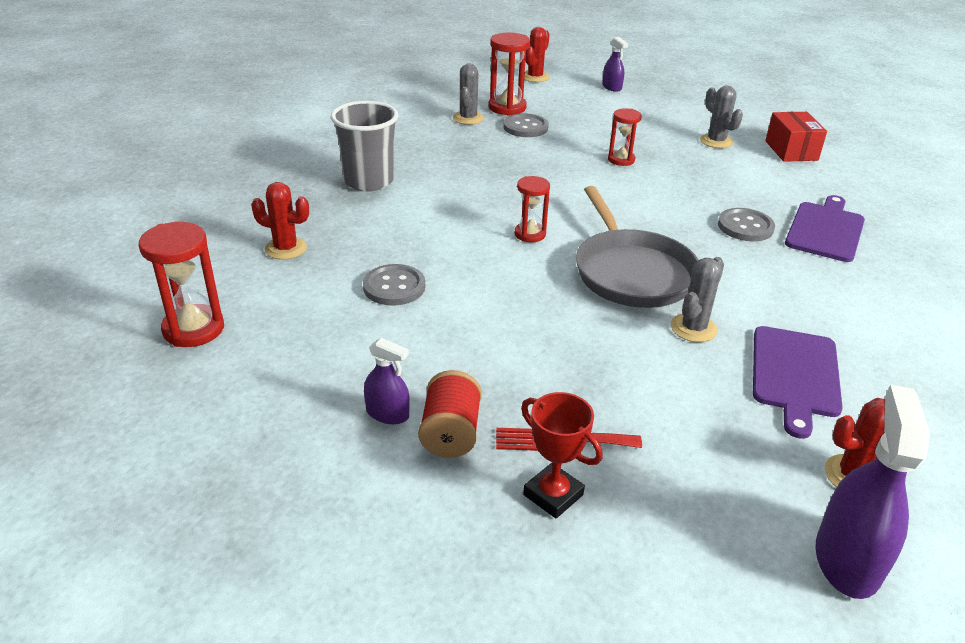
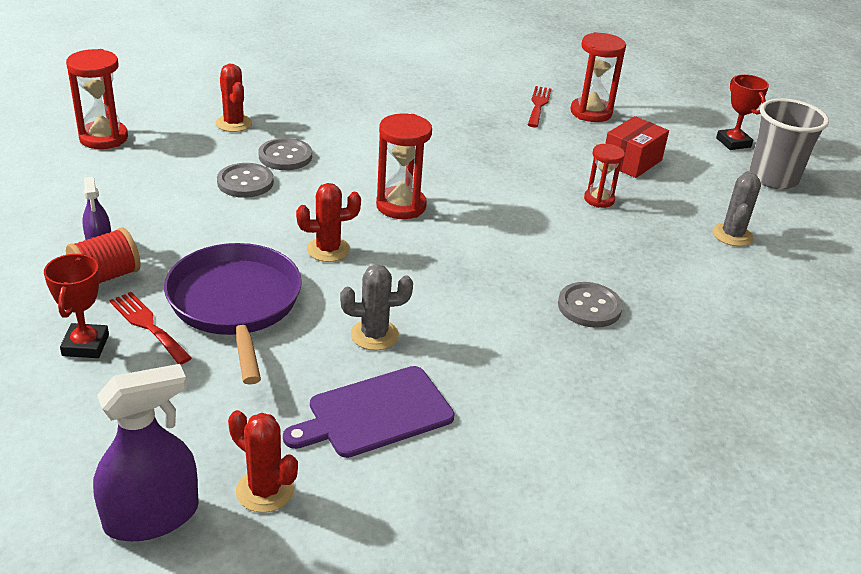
camera: 45 degrees right, 0 degrees up
(368, 181) = (368, 111): grey cup -> grey cup (773, 178)
(468, 118) = (538, 105): grey cactus -> red fork
(525, 127) = (571, 134): grey button -> grey button (285, 156)
(530, 234) = (401, 206): red hourglass -> red hourglass, size x1.57
(535, 77) = (674, 101): red cactus -> red cactus (328, 249)
(579, 377) = (235, 304): none -> purple pan
(612, 87) = (733, 142): purple spray bottle -> red trophy
(632, 272) = (416, 274): grey pan -> none
(791, 150) = (798, 284): red box -> red box (631, 161)
(825, 230) = (663, 356): purple cutting board -> none

